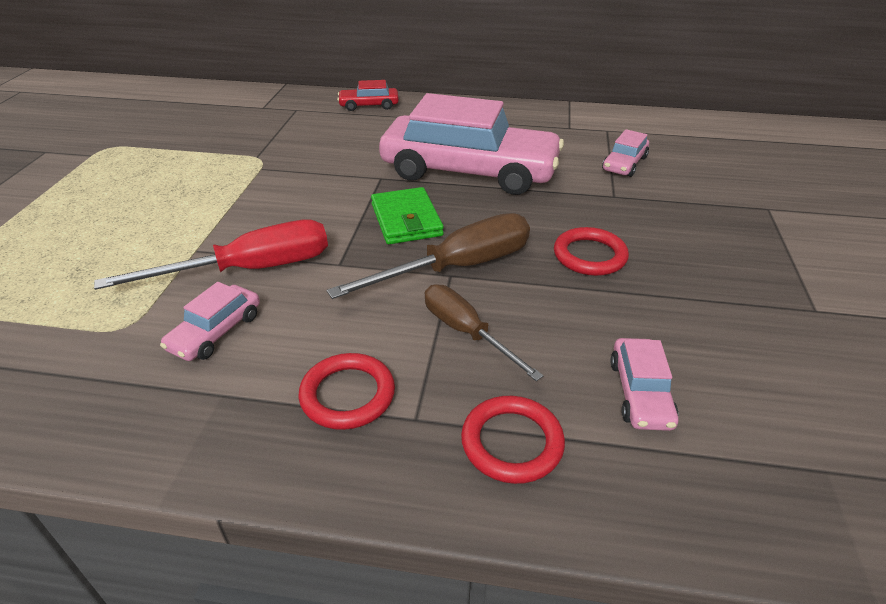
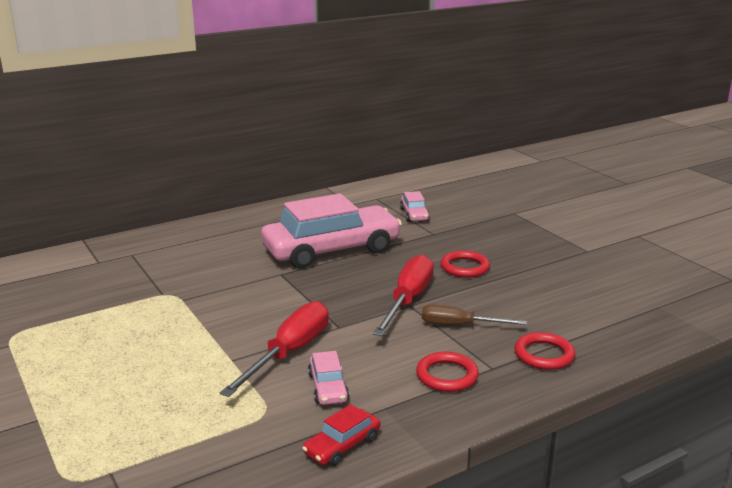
camera: 40 degrees left, 15 degrees down
(369, 105) = (188, 233): red car -> red car (342, 445)
(406, 220) = (339, 290): green wallet -> none
(457, 267) = (408, 300): brown screwdriver -> red screwdriver
(640, 393) = (565, 313): pink car -> none

